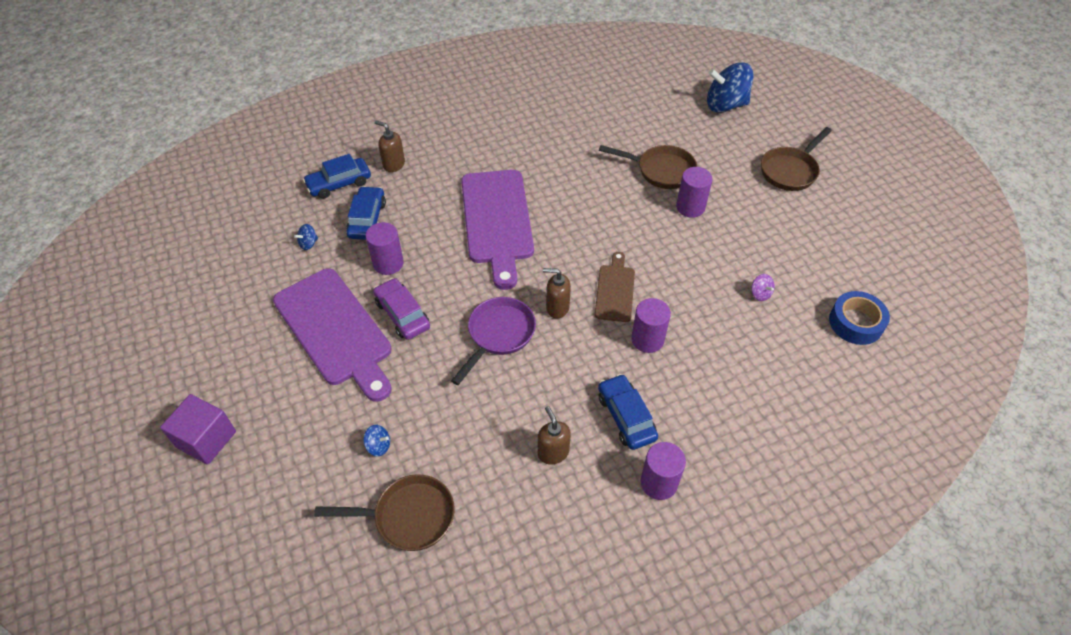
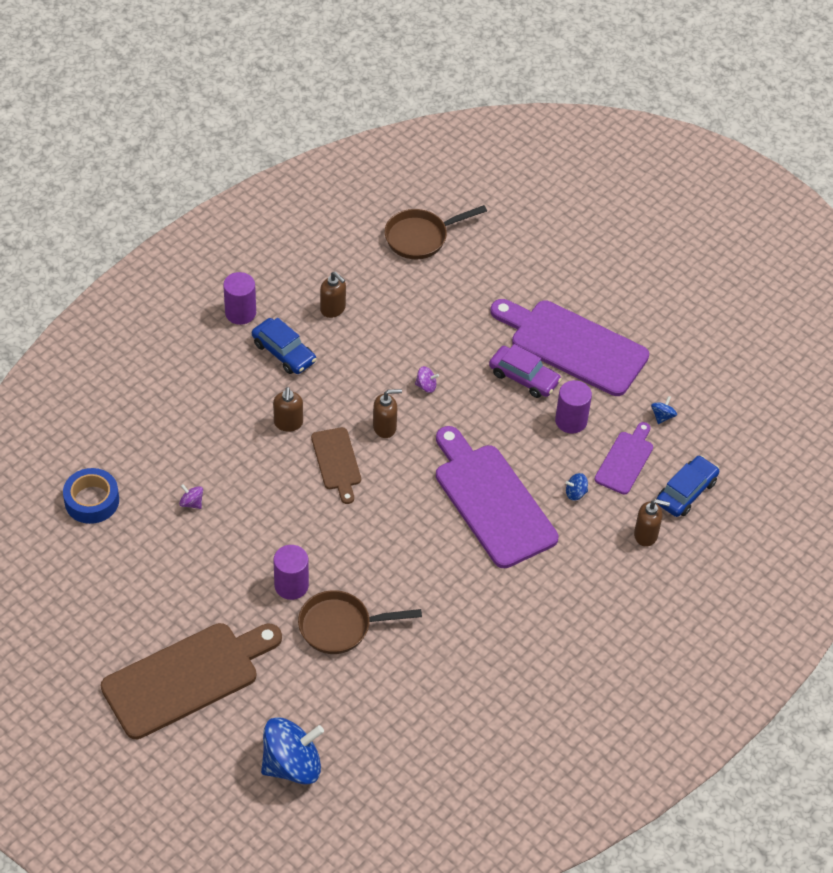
camera: 155 degrees right, 0 degrees up
(206, 439) = (609, 239): purple cube -> none
(367, 219) = (625, 460): blue car -> purple cutting board
(378, 446) = (473, 273): blue spinning top -> blue spinning top (575, 493)
(498, 335) = (426, 386): purple pan -> purple spinning top
(647, 339) = (288, 423): purple cylinder -> brown soap dispenser
(790, 171) = (187, 677): brown pan -> brown cutting board

